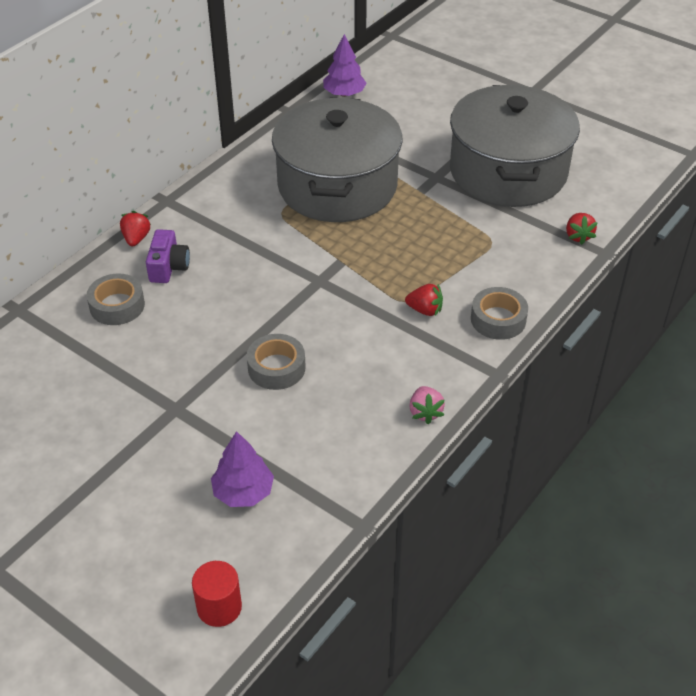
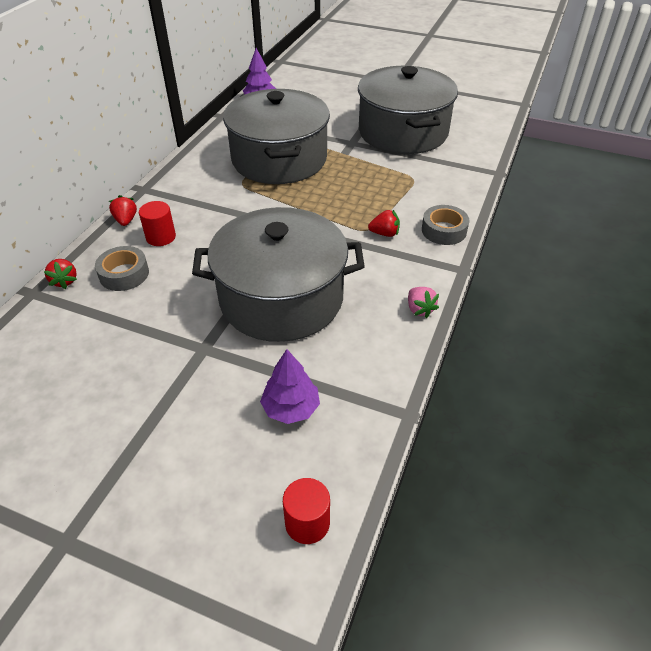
camera: 15 degrees left, 0 degrees up
(168, 267) = (161, 237): purple camera -> red cylinder
(276, 368) = (281, 298): grey tape -> grey pot
(578, 236) = (474, 165): red strawberry -> red strawberry (65, 281)

